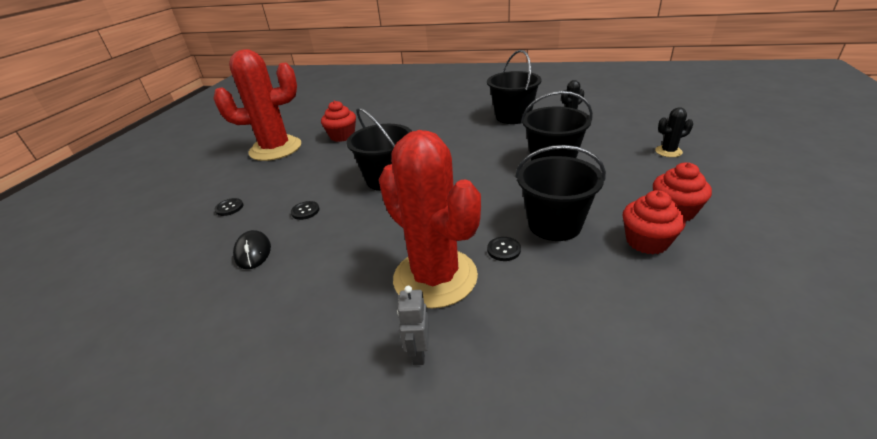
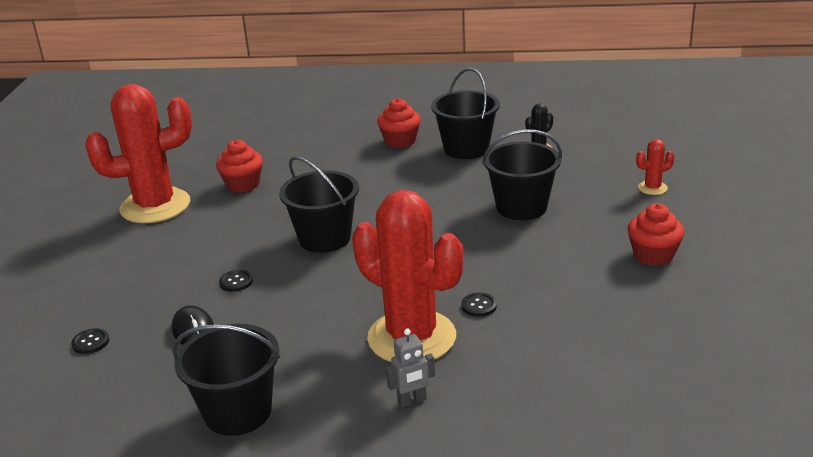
camera: 10 degrees left, 5 degrees down
(229, 208) = (134, 284): black button -> black button (90, 342)
(418, 353) = (412, 401): grey robot -> grey robot turned 105 degrees counterclockwise
(554, 224) = (529, 277): black bucket -> black bucket (238, 412)
(647, 241) = (624, 287): red cupcake -> red cupcake (400, 141)
(668, 151) = (652, 188): black cactus -> red cactus

